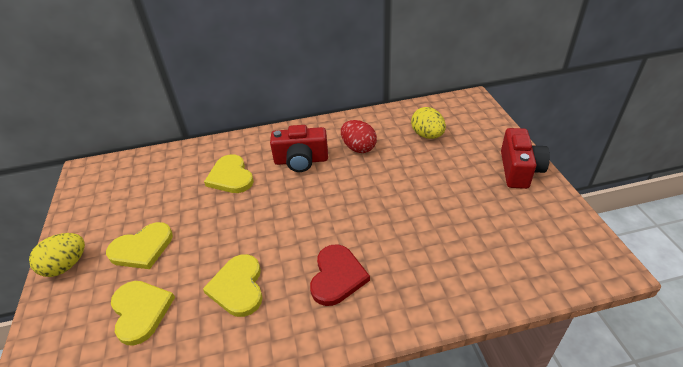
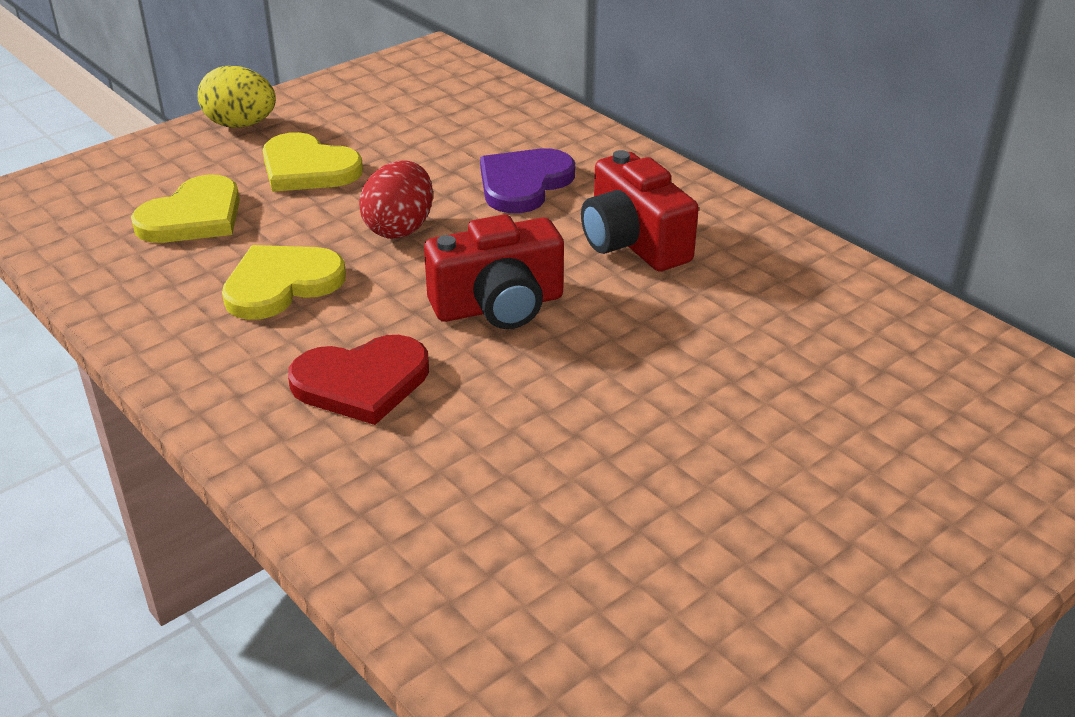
camera: 60 degrees right, 5 degrees down
(231, 176) = (523, 183): yellow heart -> purple heart
(358, 148) = (739, 301): red egg -> red egg (400, 228)
(427, 135) = (884, 388): yellow egg -> none
(519, 170) = (897, 584): red camera -> red camera (499, 306)

